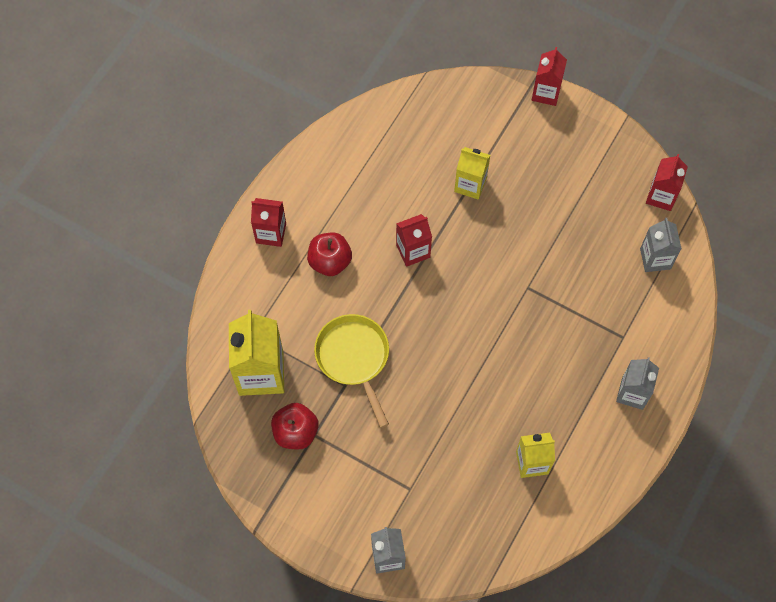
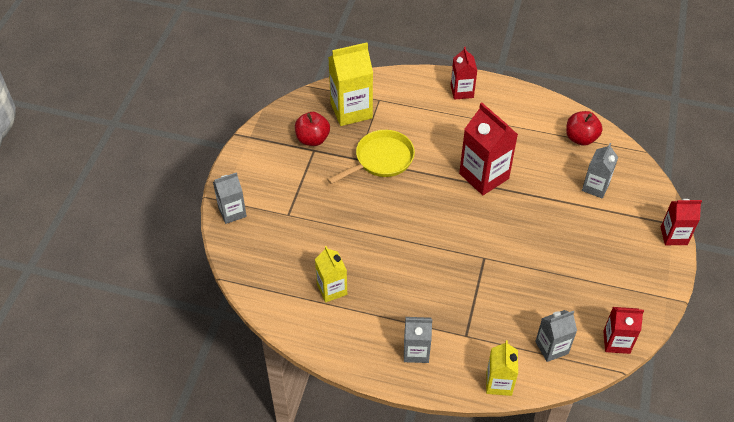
camera: 75 degrees right, 15 degrees down
(330, 262) = (453, 129): red apple -> red apple (580, 138)
(413, 251) = (484, 176): red carton -> red carton, size x1.65
(461, 142) = (595, 187): none -> grey carton
(470, 185) = (559, 201): yellow carton -> yellow carton (499, 383)

